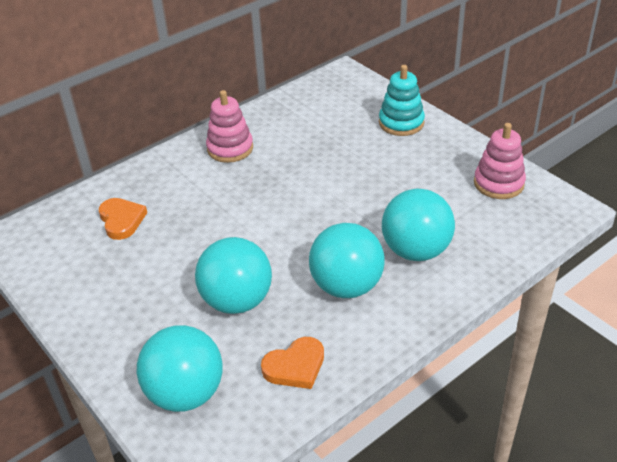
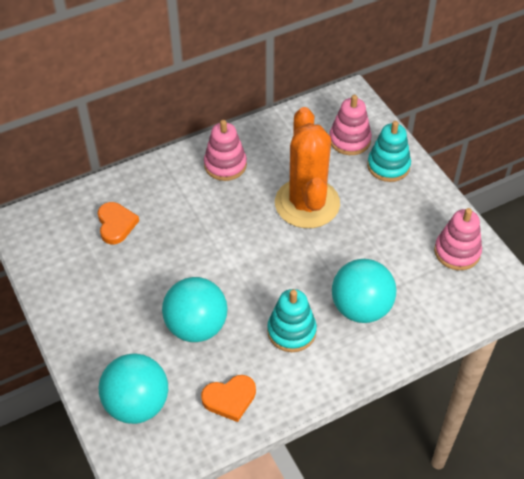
camera: 10 degrees right, 10 degrees up
(327, 167) = (307, 203): none -> orange cactus
(346, 286) = (291, 331): turquoise ball -> turquoise stacking toy
(354, 108) = (349, 140): none -> pink stacking toy

